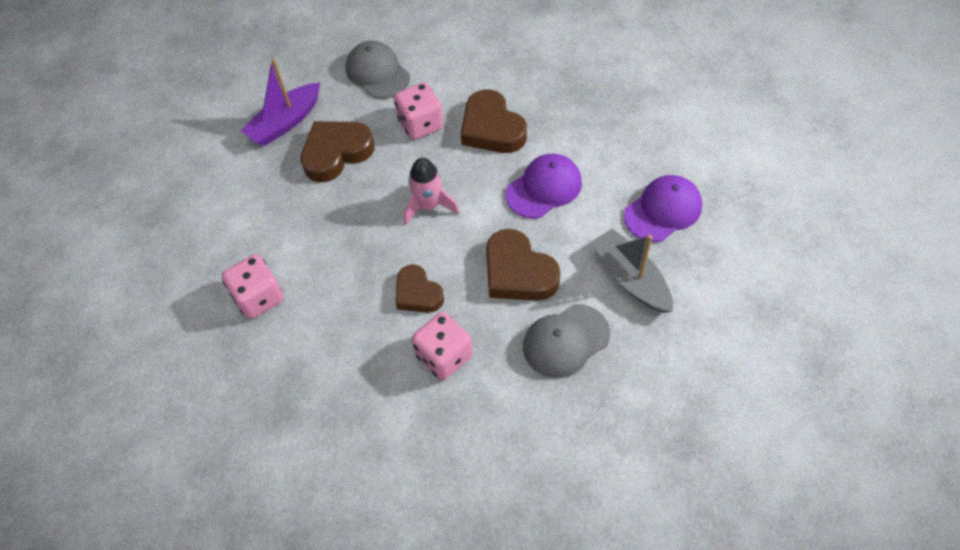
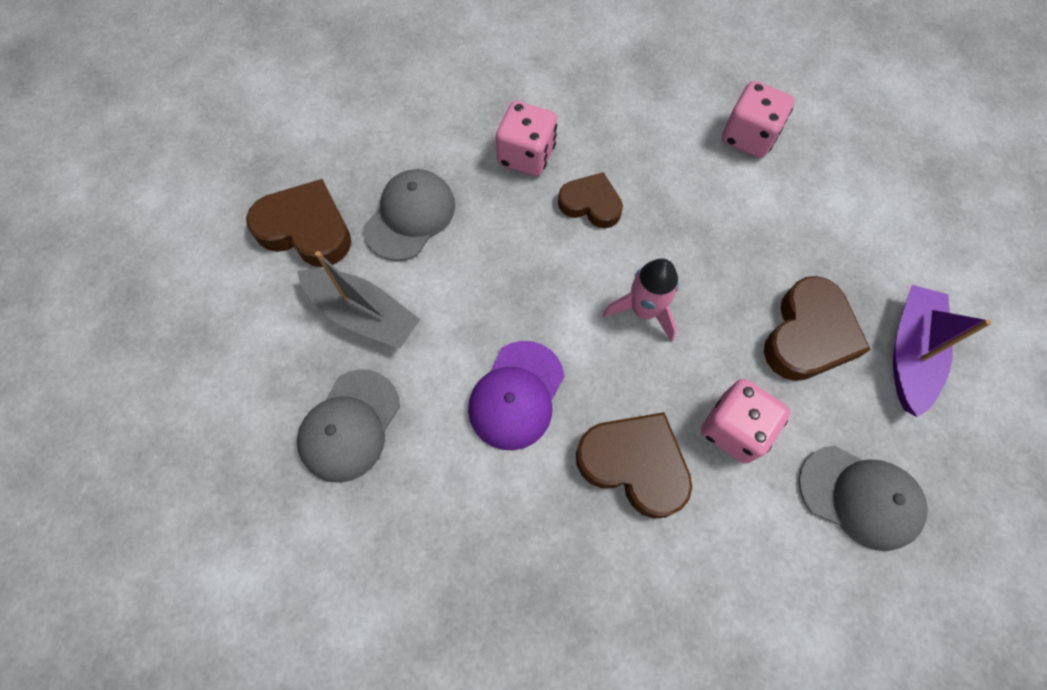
camera: 150 degrees right, 10 degrees up
(518, 272) = (495, 270): brown heart -> brown heart (306, 229)
(663, 210) = (349, 425): purple cap -> grey cap

